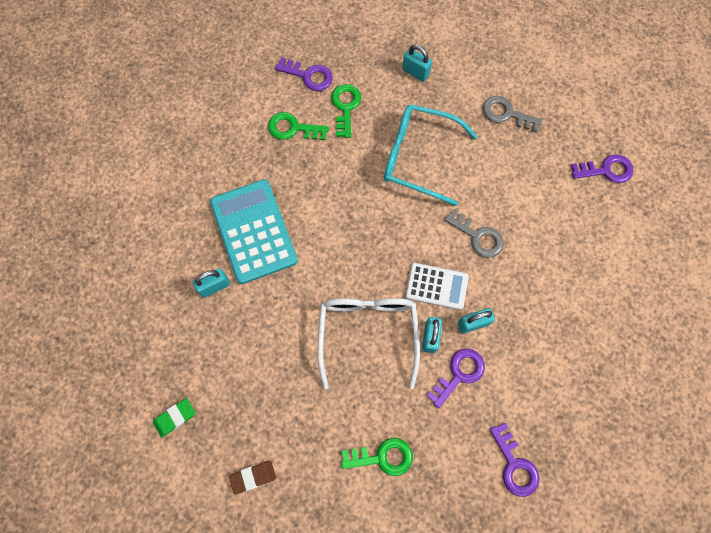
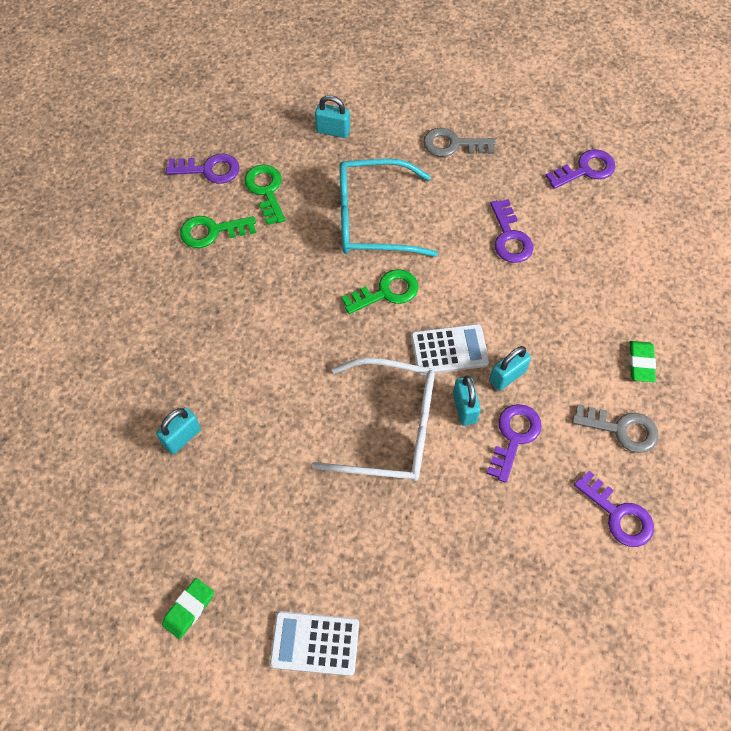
camera: 20 degrees left, 10 degrees down
(253, 476) = (315, 643): brown eraser -> white calculator
(254, 231) = (207, 359): turquoise calculator -> none
(368, 333) = (390, 428): white glasses -> white glasses turned 120 degrees clockwise
(382, 457) = (463, 562): green key -> green key (386, 292)
(478, 236) = (474, 281): grey key -> grey key (621, 429)
(521, 208) = (510, 237): none -> purple key
(583, 350) = (640, 363): none -> green eraser

